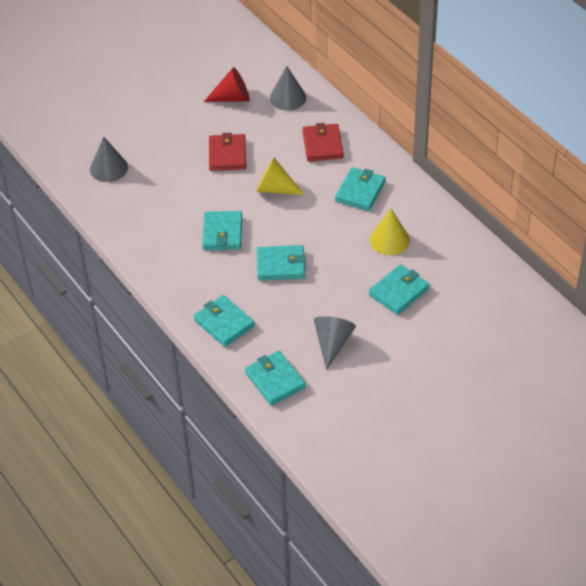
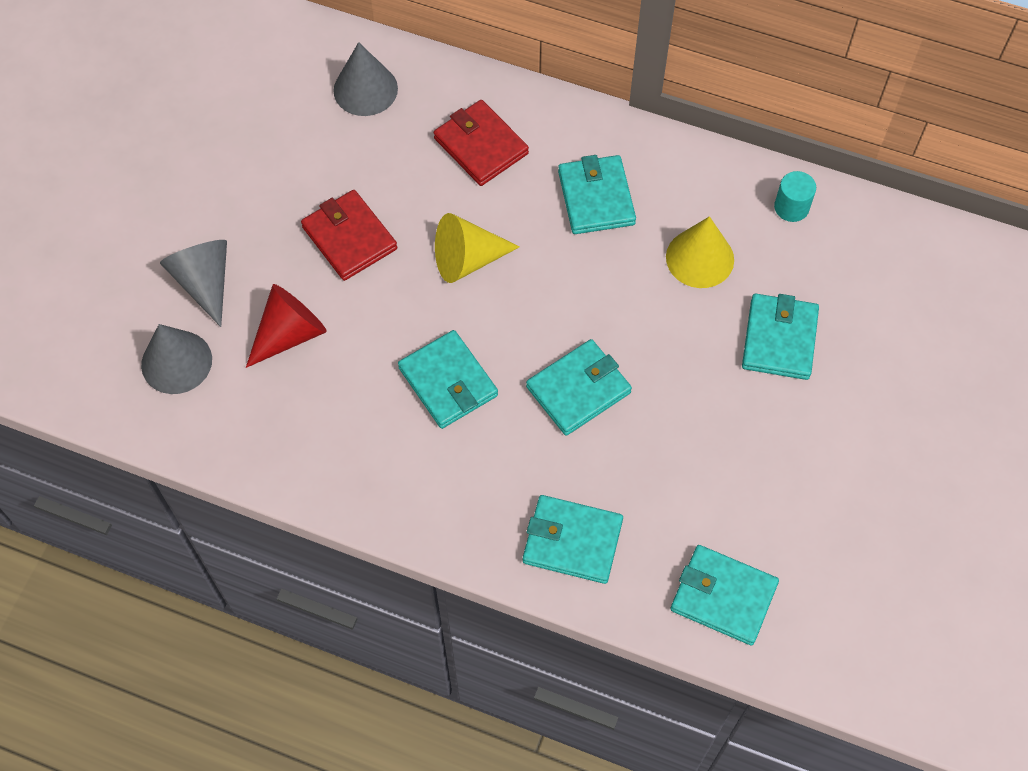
camera: 35 degrees left, 15 degrees up
(232, 98) = (279, 132): red cone -> red cone (289, 334)
(332, 344) = (756, 482): grey cone -> grey cone (205, 282)
(457, 240) = (791, 207): none -> turquoise cylinder

